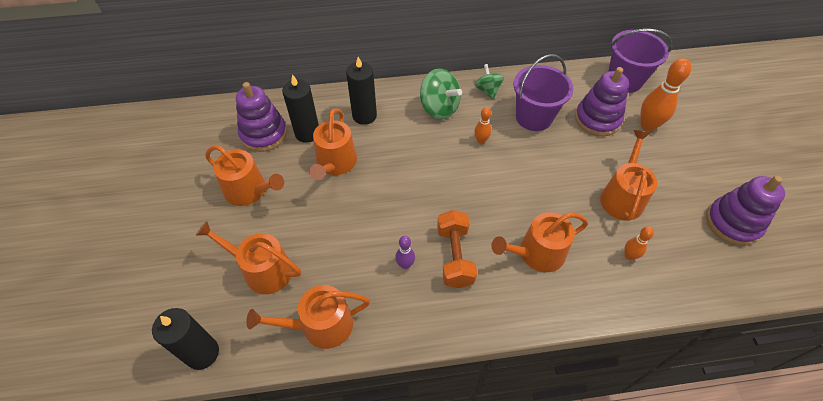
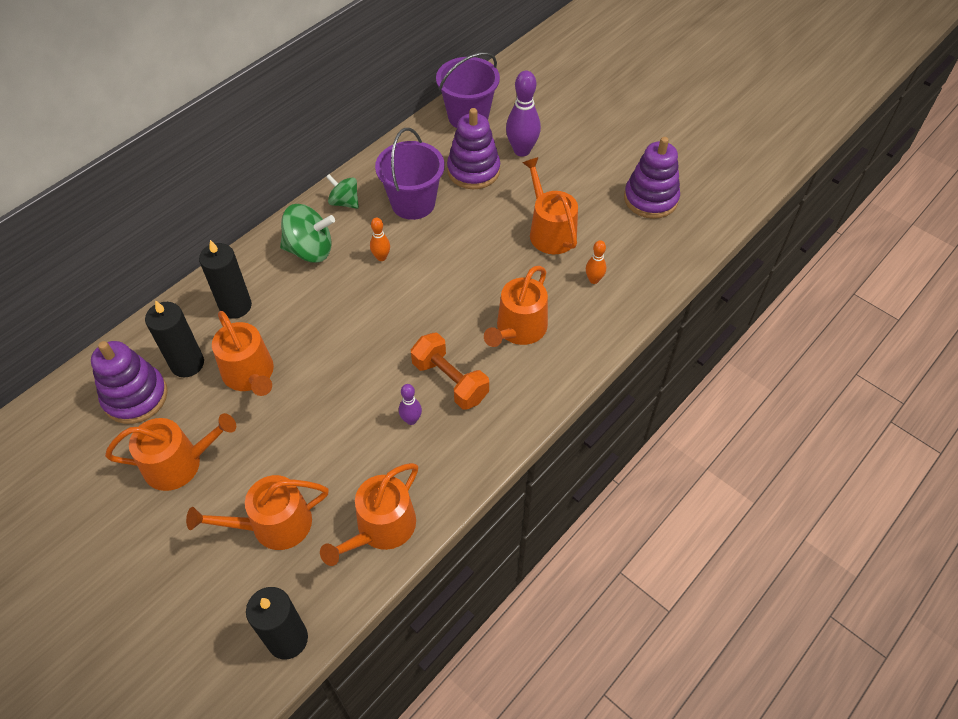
camera: 40 degrees left, 0 degrees up
(647, 125) = (522, 150): orange bowling pin -> purple bowling pin

